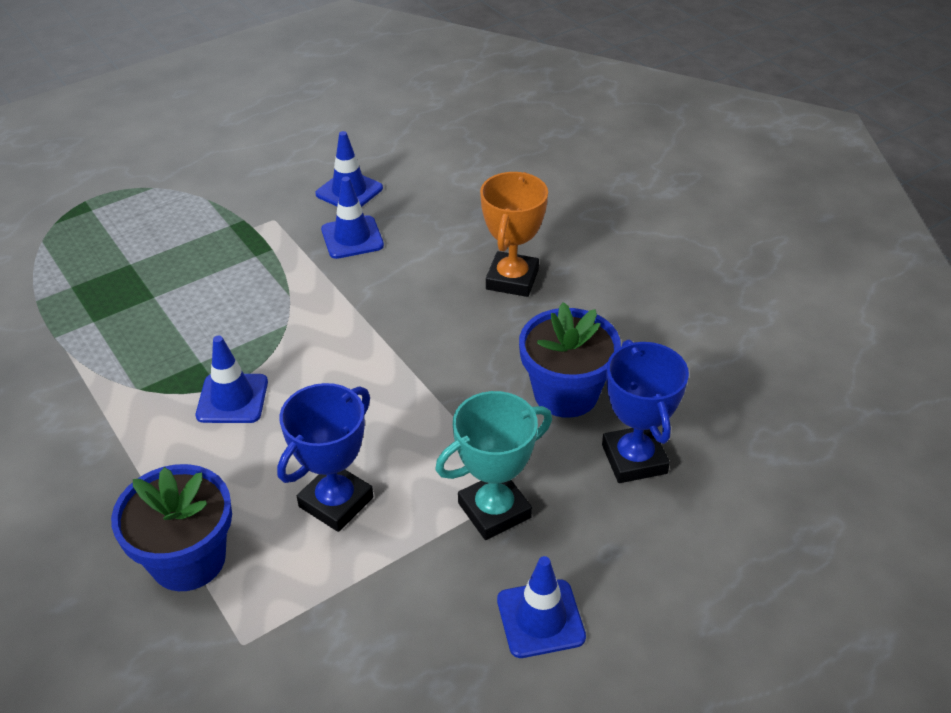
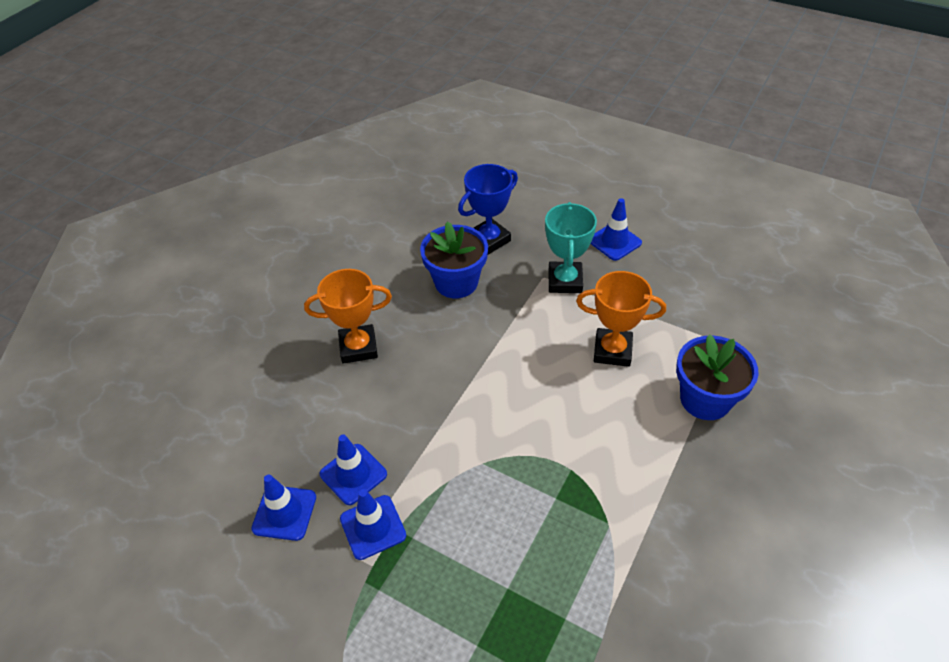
camera: 115 degrees left, 5 degrees up
(232, 399) = (575, 453): blue traffic cone -> blue traffic cone (373, 527)
(336, 502) = (612, 351): blue trophy -> orange trophy
(494, 510) = (565, 281): turquoise trophy -> turquoise trophy turned 60 degrees clockwise

